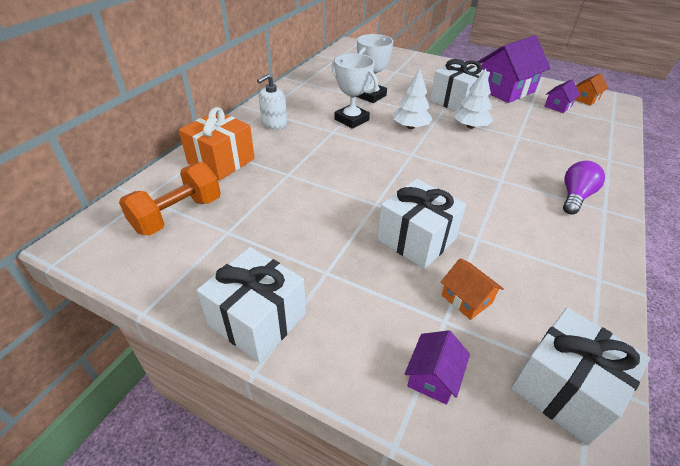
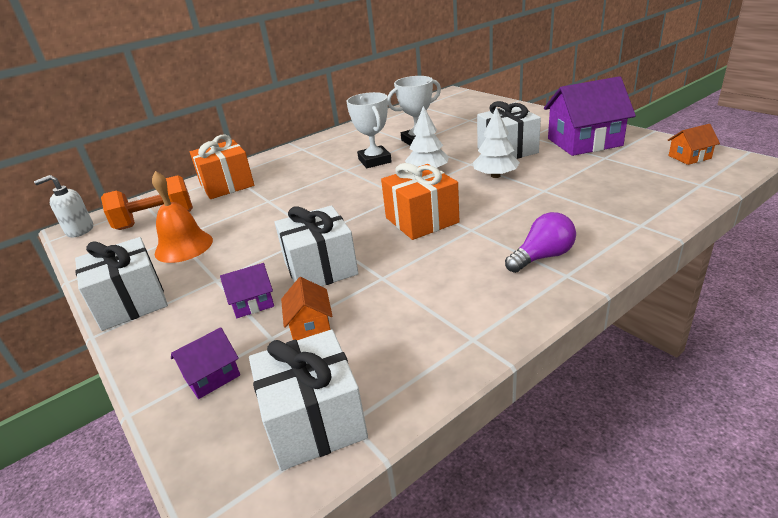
camera: 30 degrees right, 10 degrees down
(248, 241) = (184, 246): none -> orange bell
(274, 124) = (300, 159): white soap dispenser -> white soap dispenser (79, 230)
(454, 176) = (421, 220): none -> orange gift
(558, 106) = (637, 162): purple house -> purple house (252, 303)

